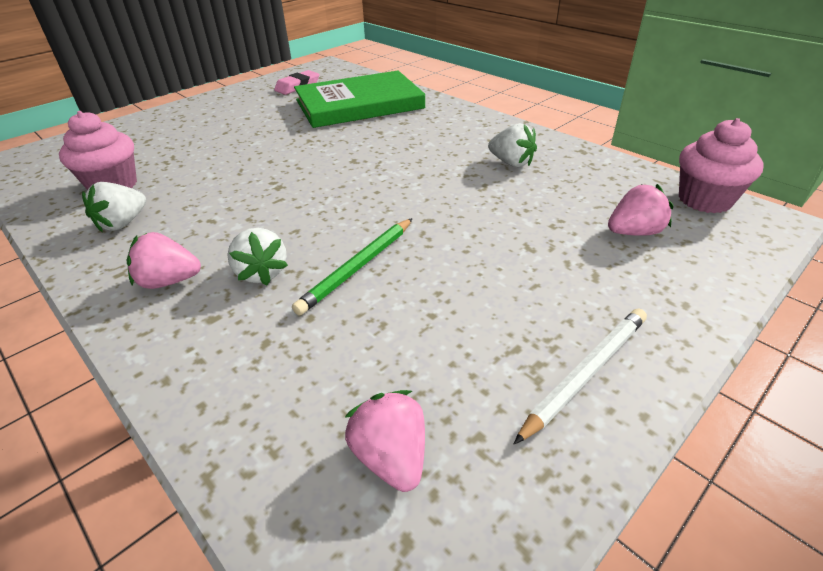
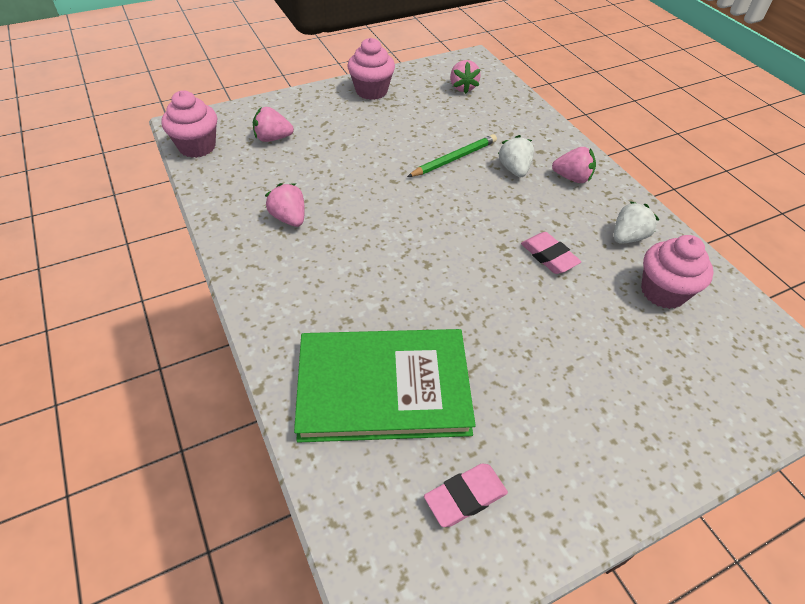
camera: 165 degrees left, 10 degrees up
(228, 188) = (549, 256): none -> pink eraser
(511, 163) = (289, 218): white strawberry -> pink strawberry
(586, 373) = (371, 91): white pencil -> pink cupcake

